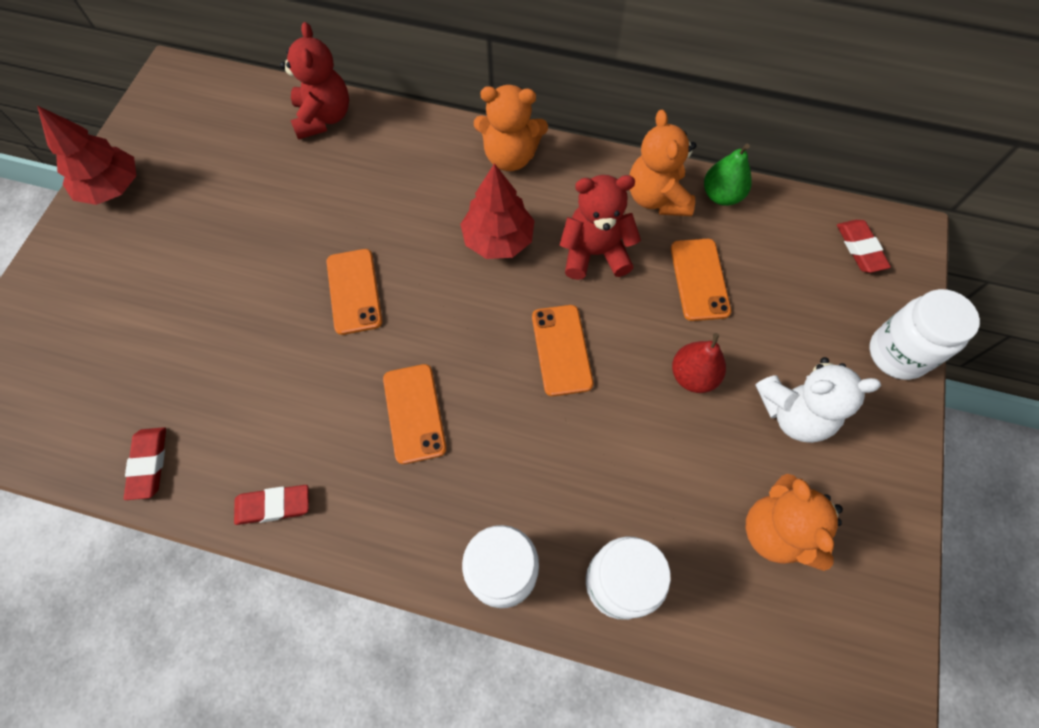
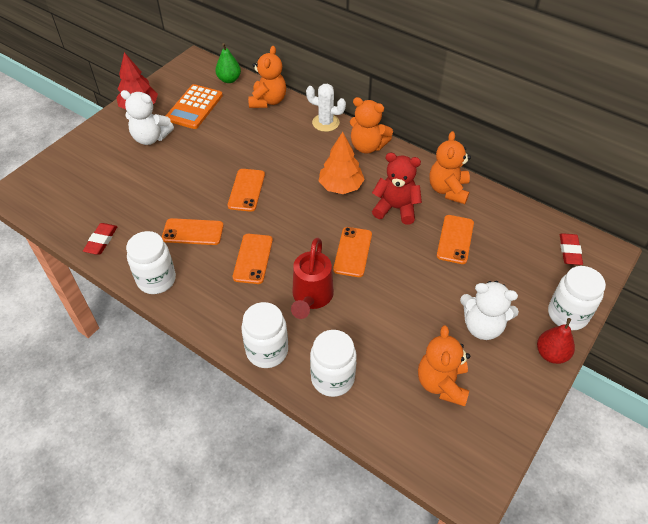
camera: 20 degrees right, 15 degrees down
(155, 241) = (151, 138): none -> white teddy bear
(207, 162) = (194, 107): none -> orange calculator
(273, 506) = (156, 280): red eraser -> white jar
(298, 397) = (193, 232): none -> orange phone
(323, 118) = (268, 101): red teddy bear -> orange teddy bear
(430, 132) = (325, 123): none -> white cactus
(498, 239) = (341, 186): red tree -> orange tree
(532, 452) = (311, 298): none -> red watering can
(693, 376) = (427, 288): red pear -> red pear (551, 354)
(721, 195) = (490, 199): green pear -> green pear (229, 79)

